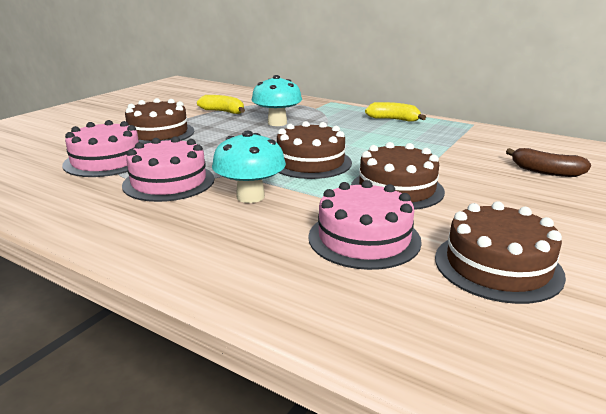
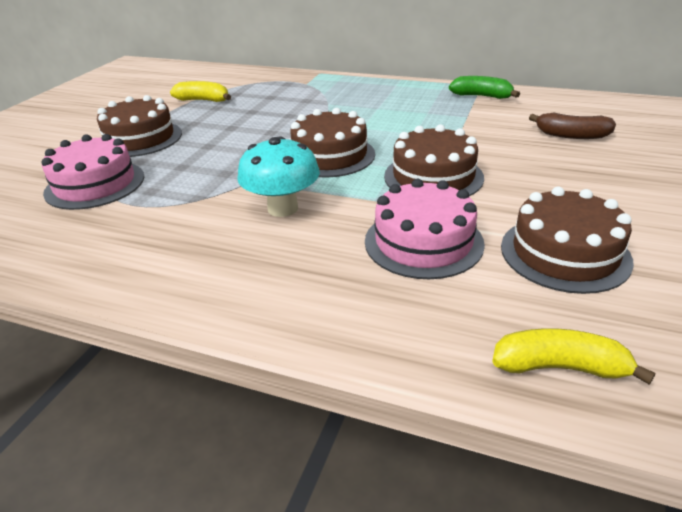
camera: 10 degrees left, 10 degrees up
(169, 182) = (182, 202): pink cake -> none
(277, 123) = (272, 108): turquoise mushroom -> none
(394, 119) = (397, 89): yellow banana -> yellow banana (560, 367)
(471, 132) = (482, 96): none -> green banana

